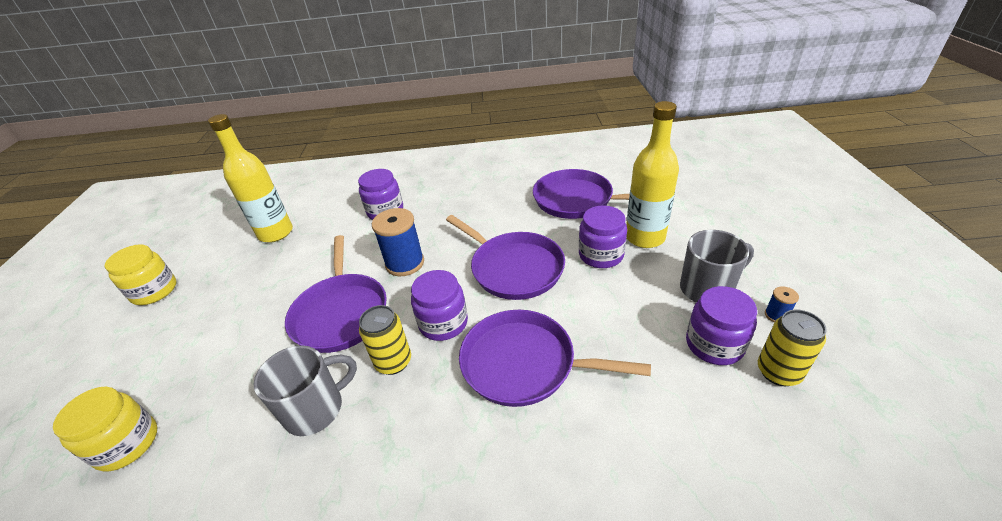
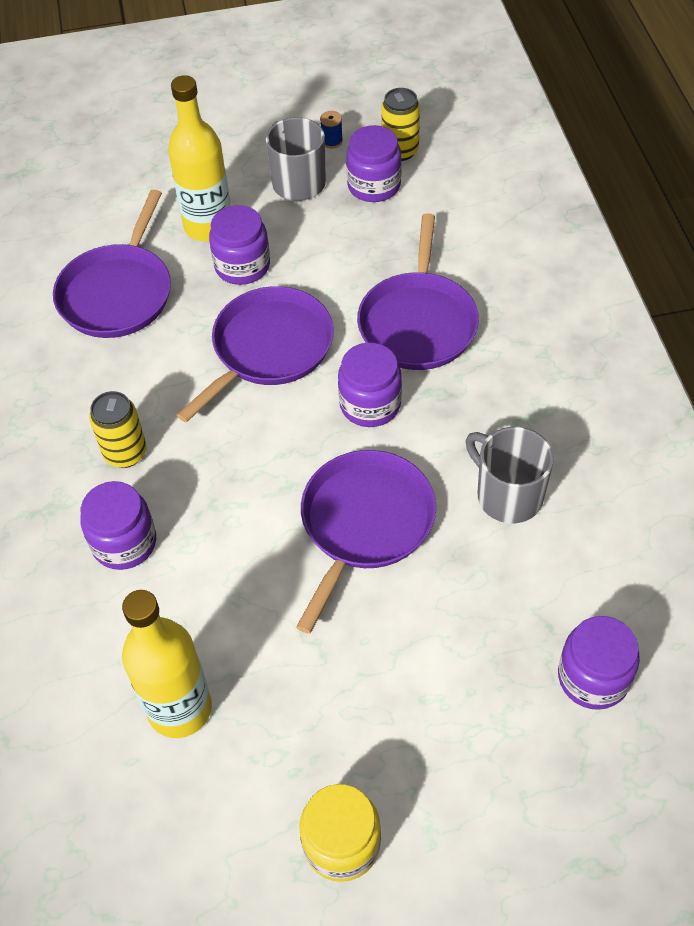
camera: 100 degrees left, 15 degrees up
(127, 444) = (593, 677): yellow jar -> purple jar
(341, 313) = (364, 524): purple pan -> purple pan turned 45 degrees counterclockwise
(393, 362) = (434, 439): yellow can -> yellow can (125, 453)
(405, 263) = (261, 475): blue spool -> none

